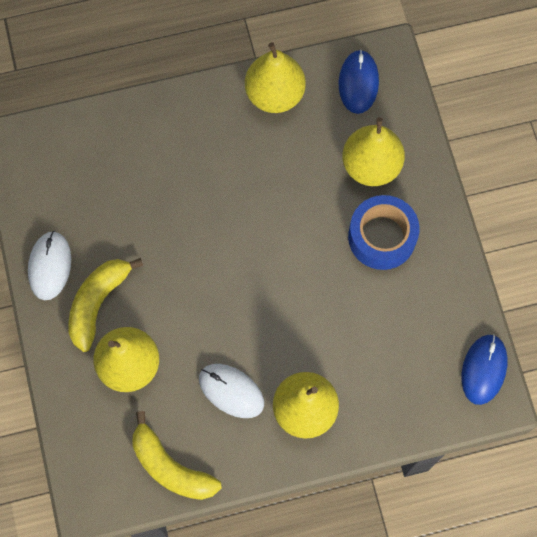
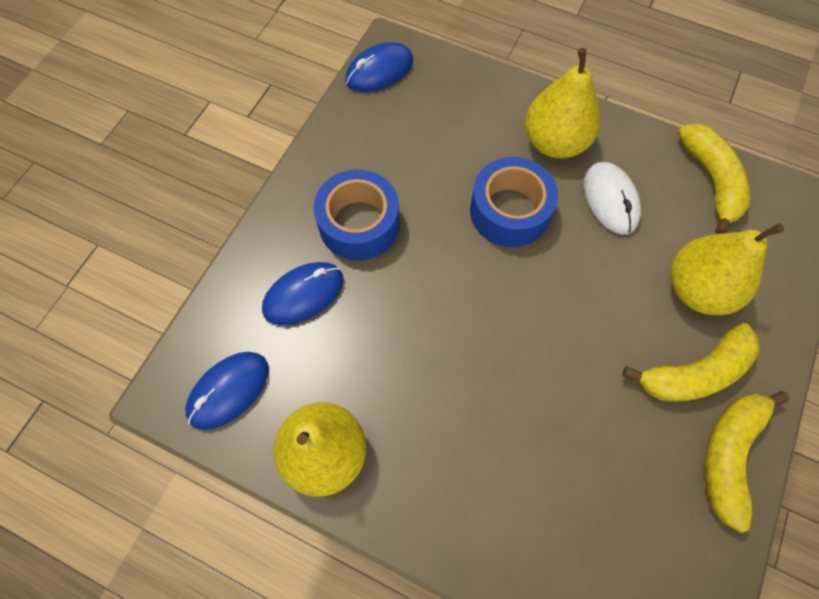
camera: 140 degrees left, 5 degrees down
(50, 266) = (728, 455): white mouse -> yellow banana
(292, 326) = (509, 211): none -> blue tape
(371, 166) = (303, 294): yellow pear -> blue mouse

